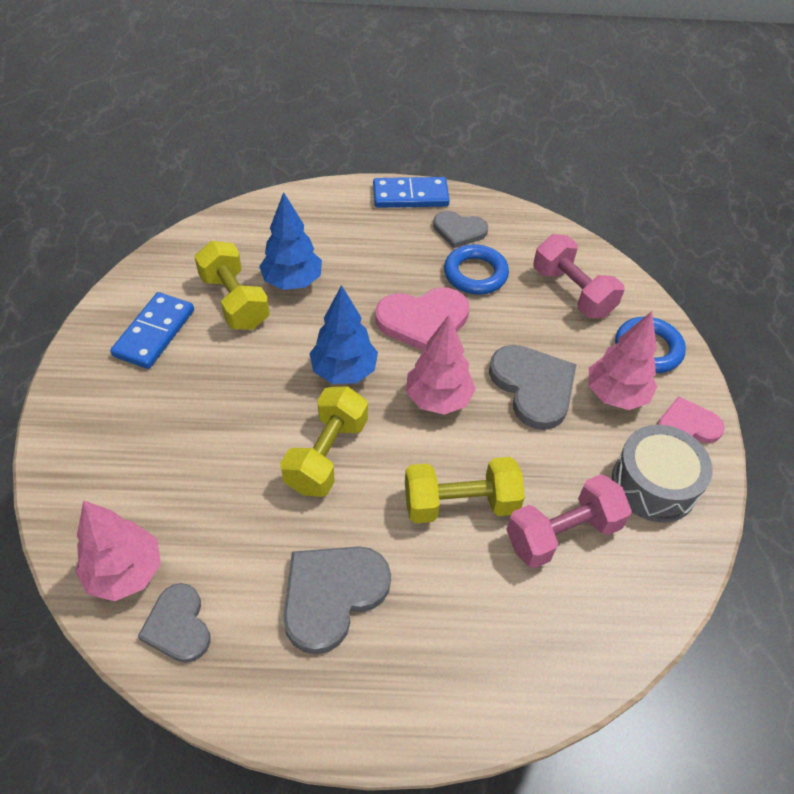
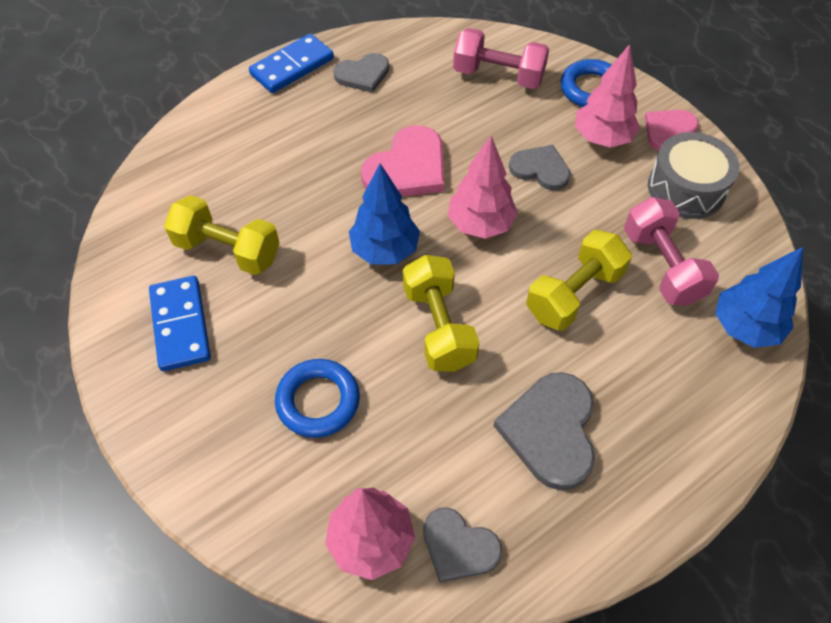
camera: 35 degrees left, 5 degrees up
(292, 282) = (263, 201): blue tree -> blue tree (744, 327)
(475, 274) = (411, 104): blue ring -> blue ring (318, 401)
(533, 387) = (540, 169): grey heart -> grey heart, size x0.64
(562, 534) = (662, 266): pink dumbbell -> pink dumbbell turned 45 degrees counterclockwise

